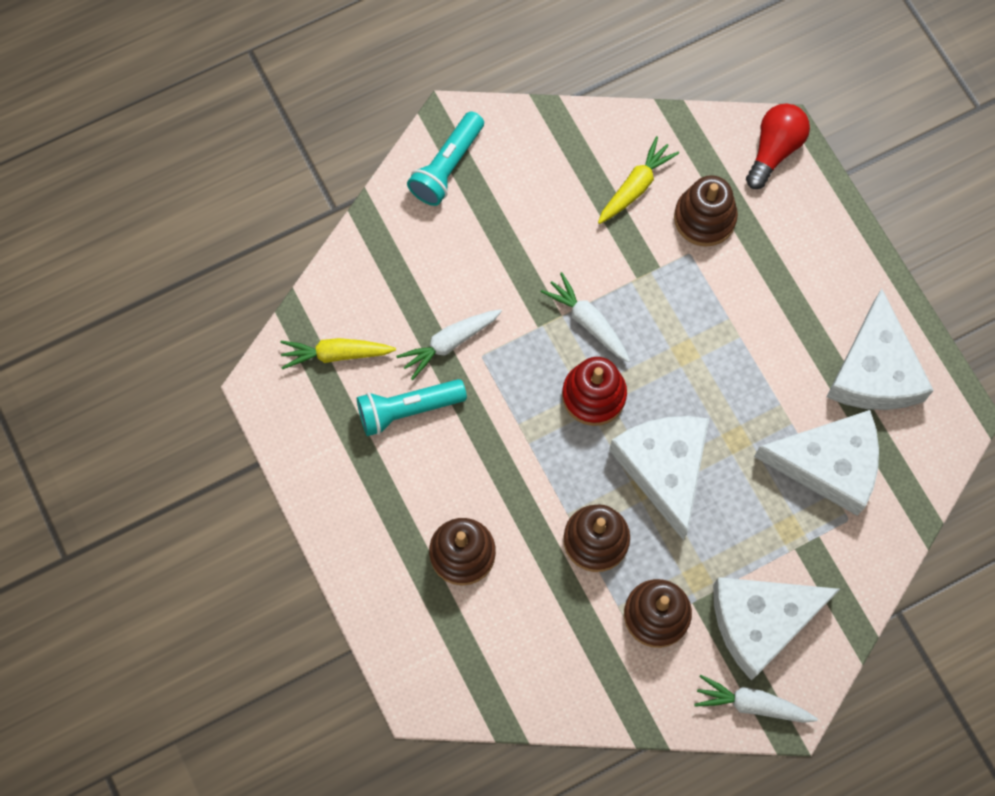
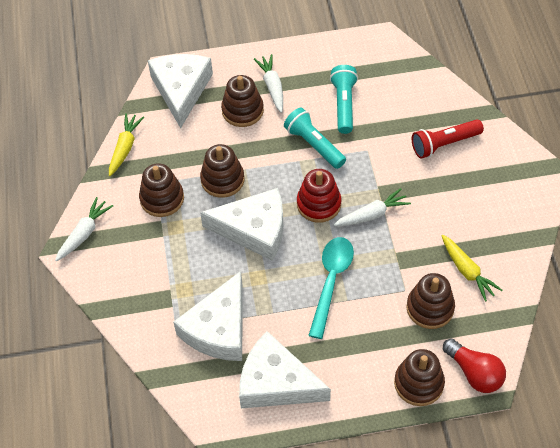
camera: 110 degrees right, 15 degrees down
(335, 354) = (393, 77): yellow carrot -> yellow carrot (125, 147)
(439, 257) = (444, 144): none -> red flashlight
(447, 167) = (511, 164): turquoise flashlight -> turquoise flashlight (314, 145)
(449, 343) = (381, 135): white carrot -> white carrot (272, 86)
(709, 345) = (331, 281): none -> turquoise spoon
(761, 621) = (132, 254): white cheese -> white cheese (181, 90)
(811, 208) = (418, 383): none -> brown stacking toy

